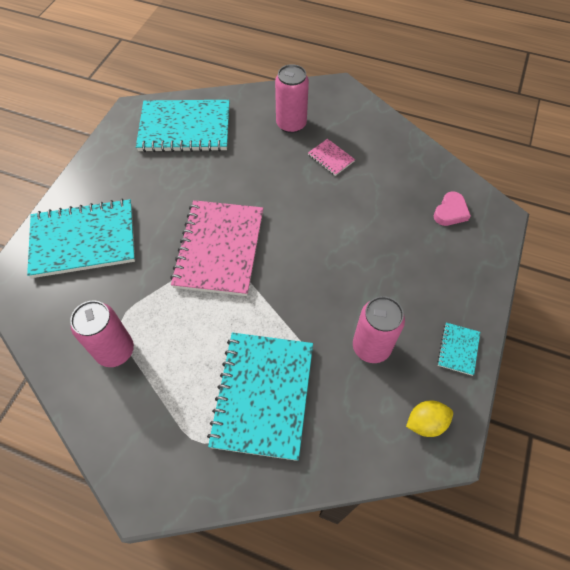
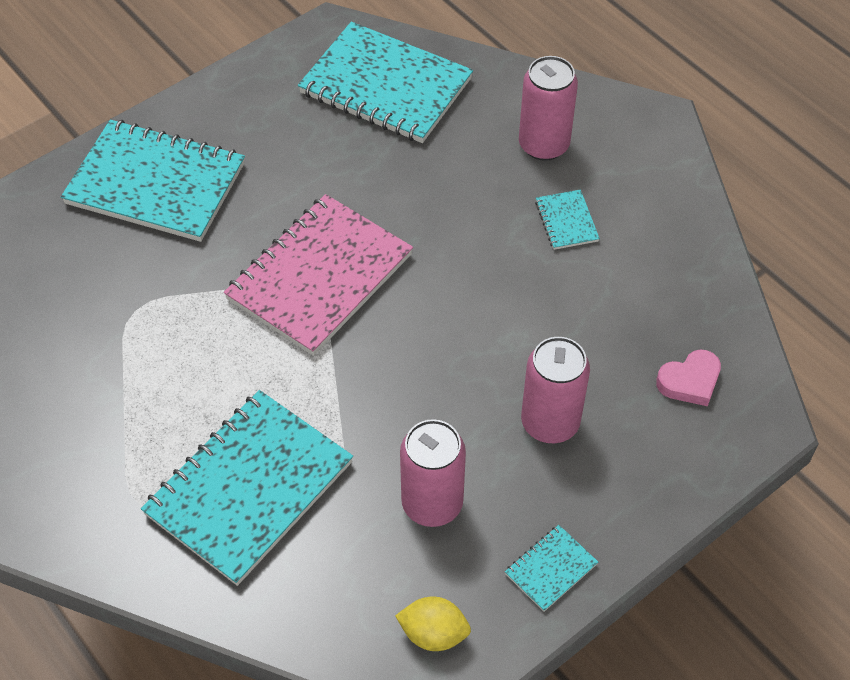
camera: 30 degrees right, 5 degrees down
(115, 350) = (108, 342): pink can -> pink can (550, 422)
(331, 158) = (566, 221): pink notebook -> turquoise notebook

